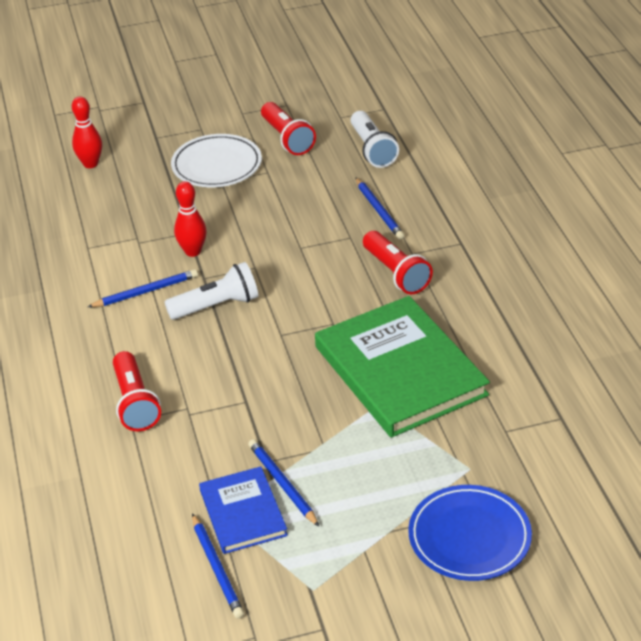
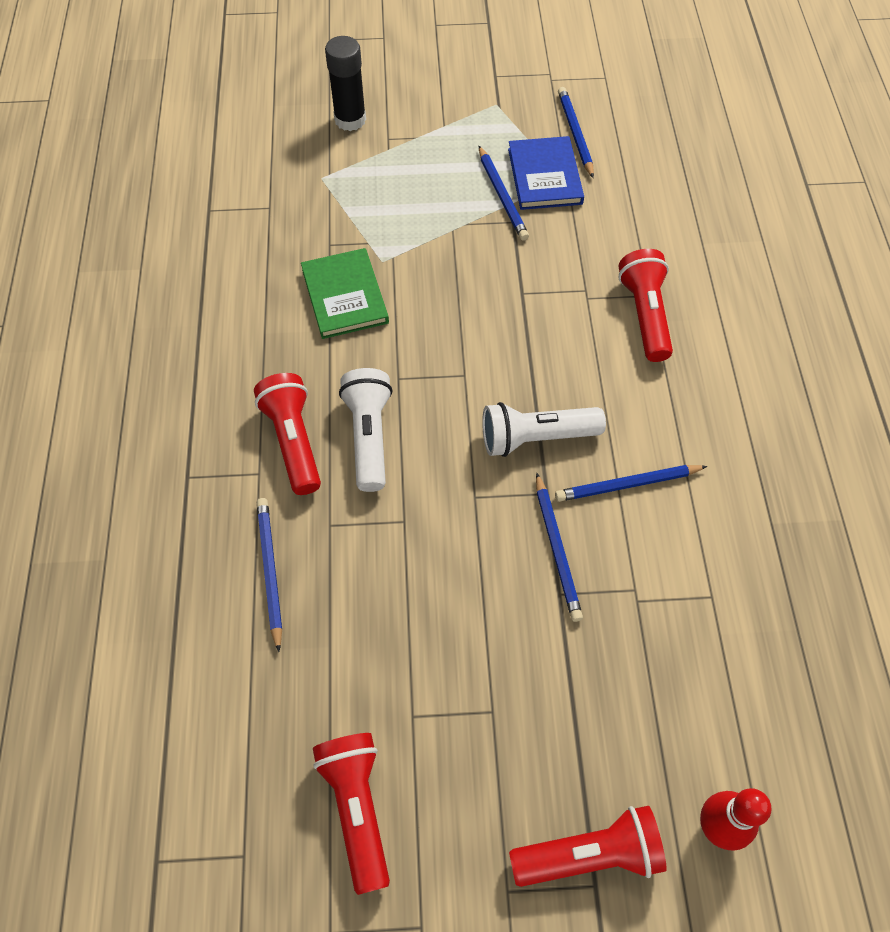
camera: 170 degrees left, 20 degrees up
(159, 145) = (589, 854): none -> red flashlight
(193, 251) = (556, 549): red bowling pin -> blue pencil
(217, 165) = (494, 759): white plate -> none
(372, 149) = (224, 732): white flashlight -> white flashlight (369, 437)
(400, 371) = (345, 296): green book -> green book, size x0.53
(469, 537) = (350, 120): blue plate -> black glue stick

